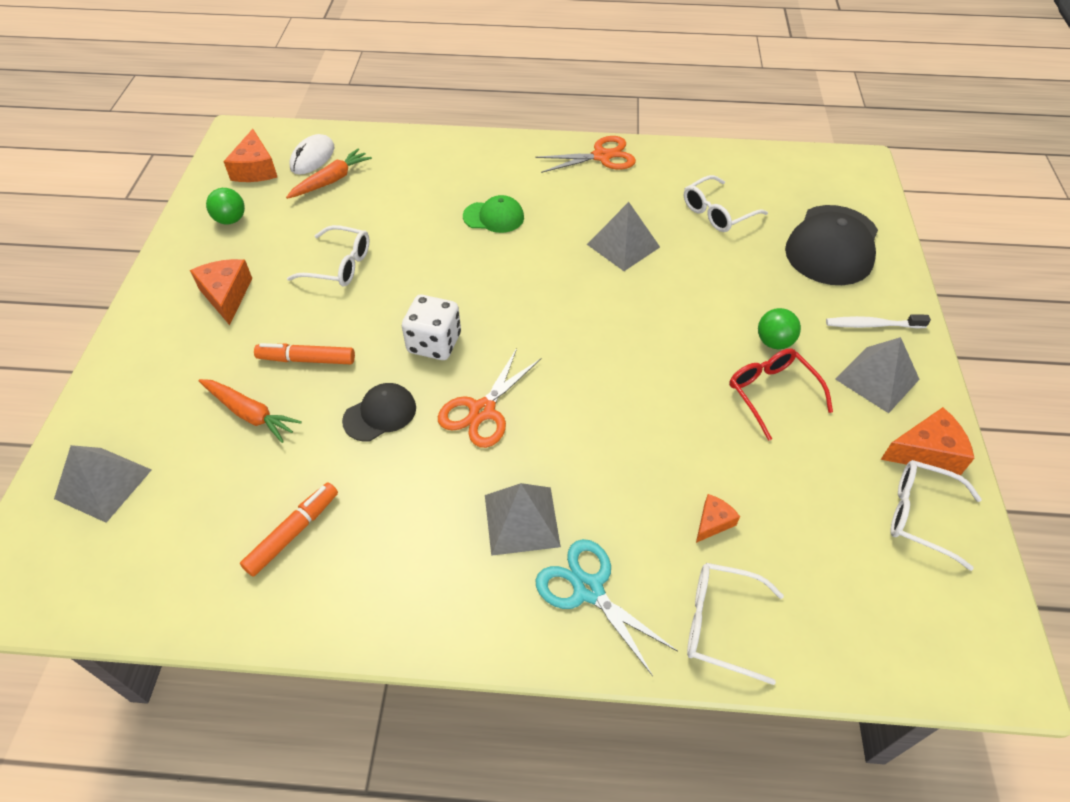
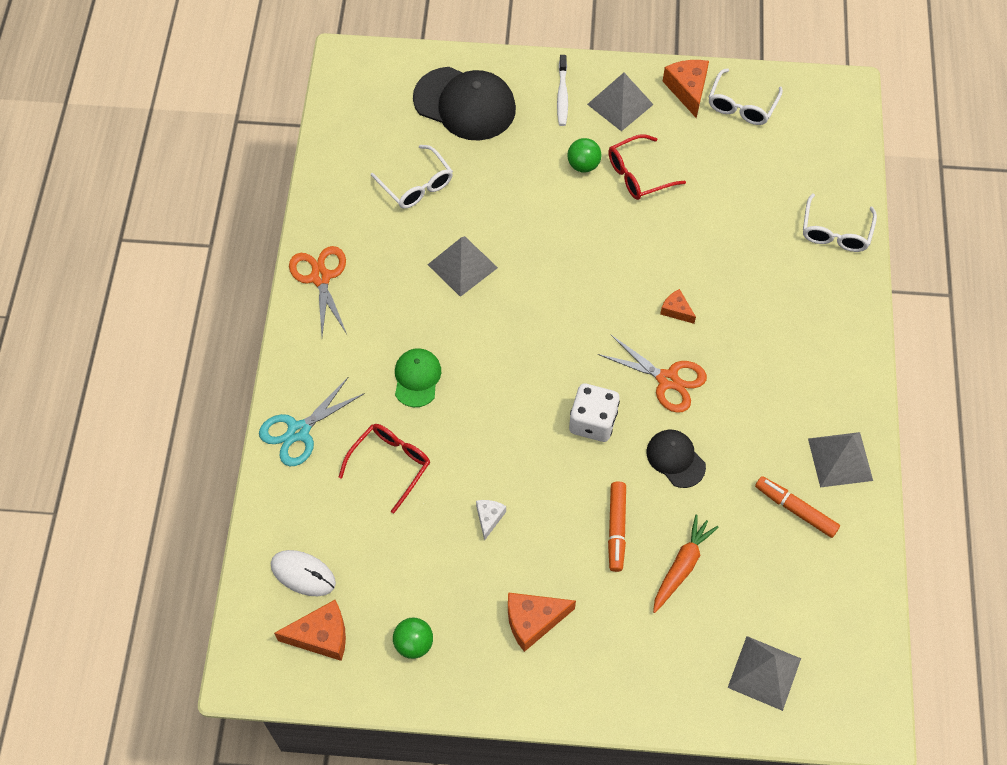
camera: 90 degrees left, 10 degrees up
(331, 180) = (348, 546): orange carrot -> none
(339, 265) = (489, 518): white glasses -> white cheese
(405, 202) = (390, 464): none -> red glasses
(521, 520) = (769, 349): grey pyramid -> grey pyramid (840, 459)
(588, 589) = (819, 308): turquoise scissors -> turquoise scissors (298, 431)
(713, 522) = (758, 227): orange cheese -> orange cheese (676, 310)

